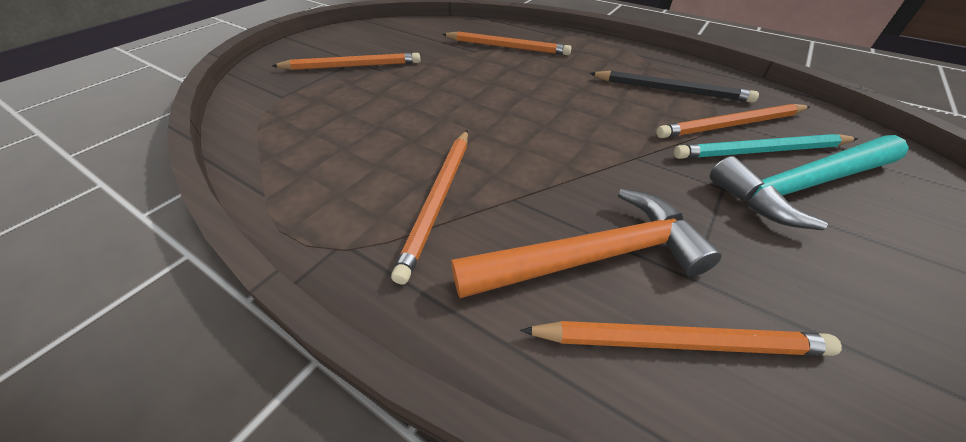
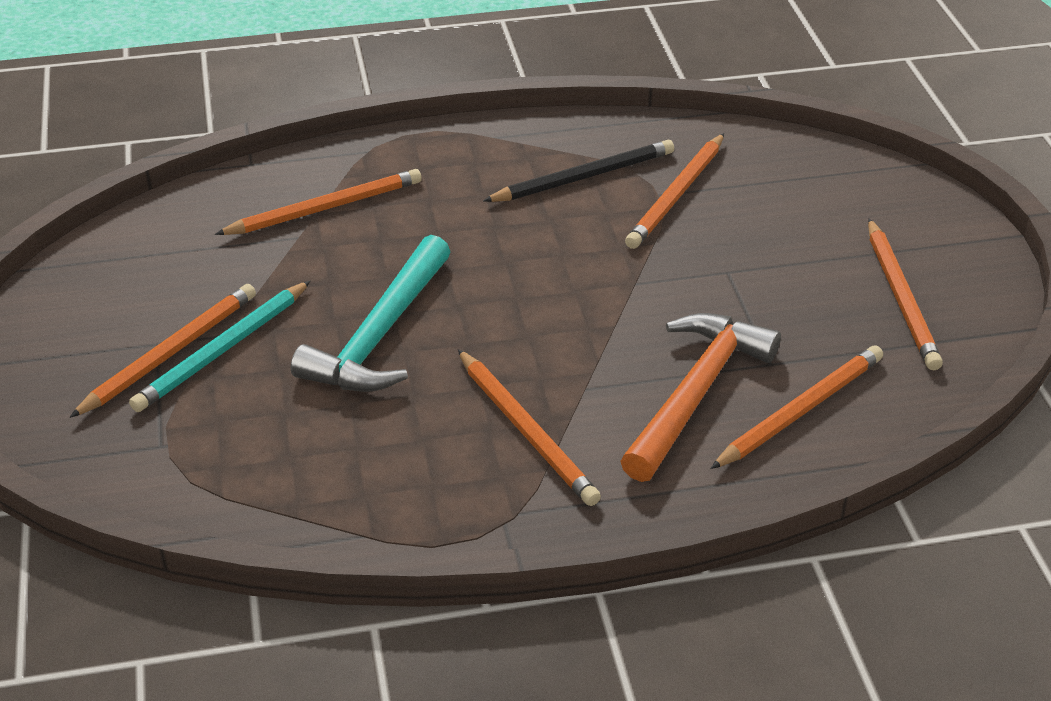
camera: 45 degrees left, 5 degrees down
(761, 151) = (724, 214): turquoise pencil -> turquoise pencil (222, 350)
(801, 186) = (779, 234): turquoise hammer -> turquoise hammer (379, 335)
(911, 308) = (901, 298): none -> orange pencil

